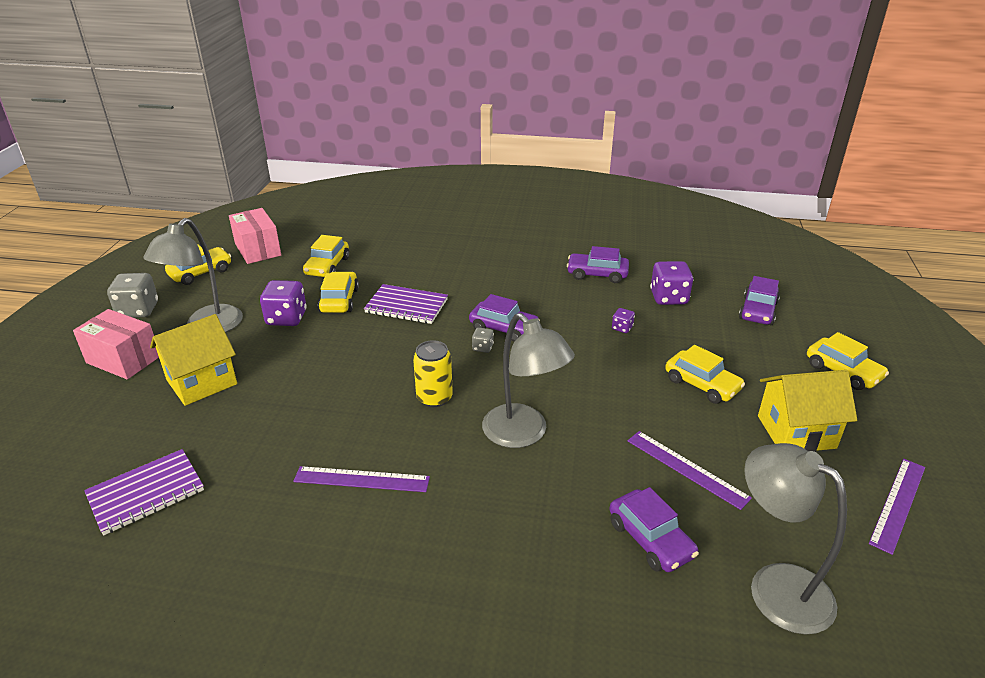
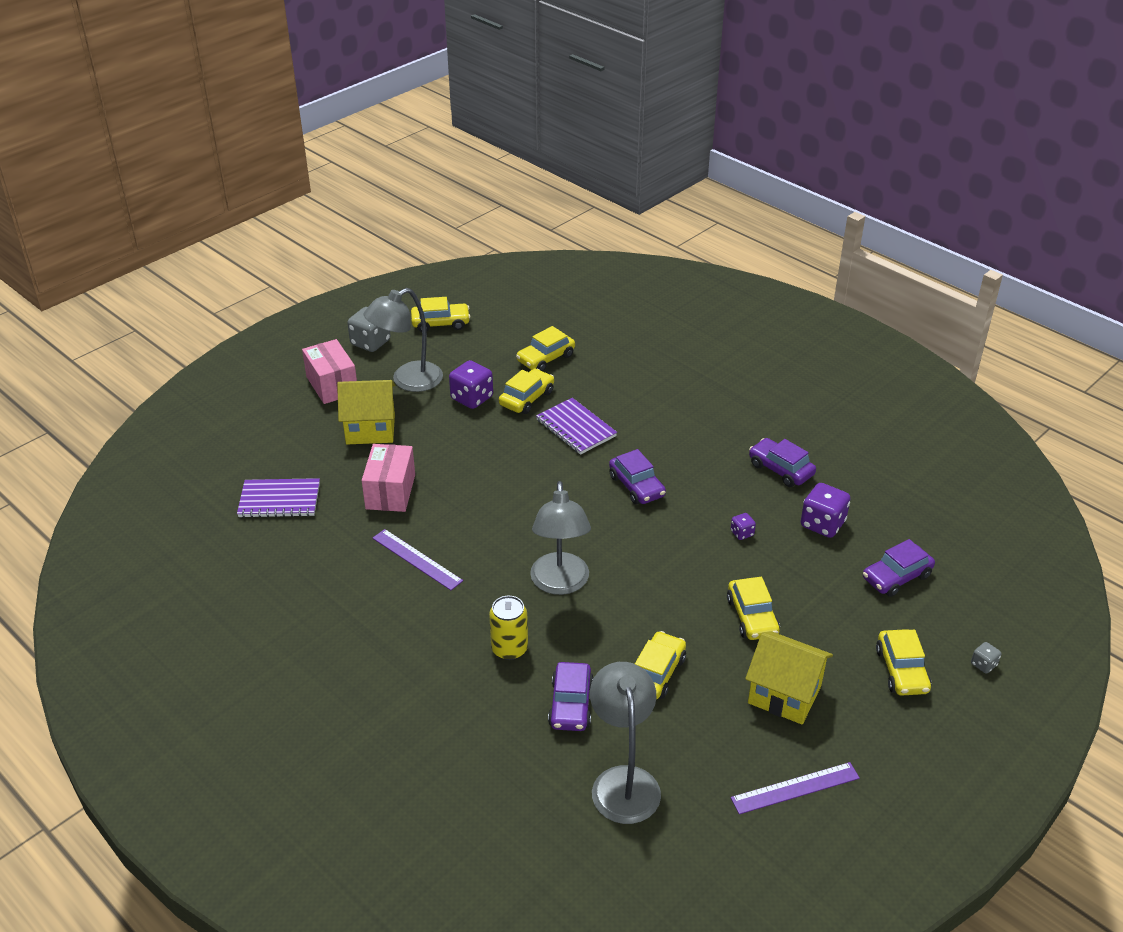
camera: 35 degrees right, 5 degrees up
(258, 249) = (503, 316): pink box -> pink box (390, 492)
(434, 398) = (522, 521): yellow can -> yellow can (509, 649)
(482, 348) = (601, 496): grey dice -> grey dice (983, 664)
(686, 468) = (656, 673): purple ruler -> yellow car

